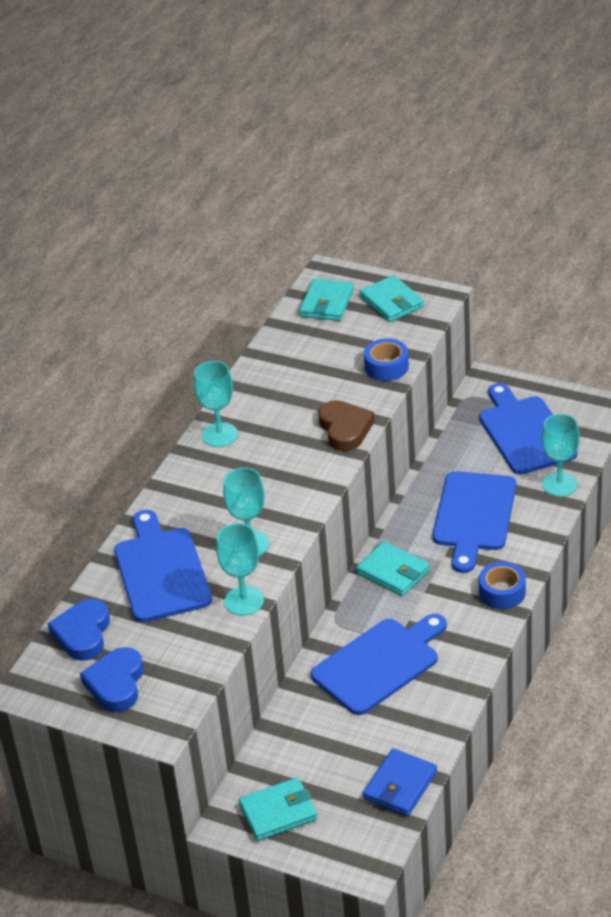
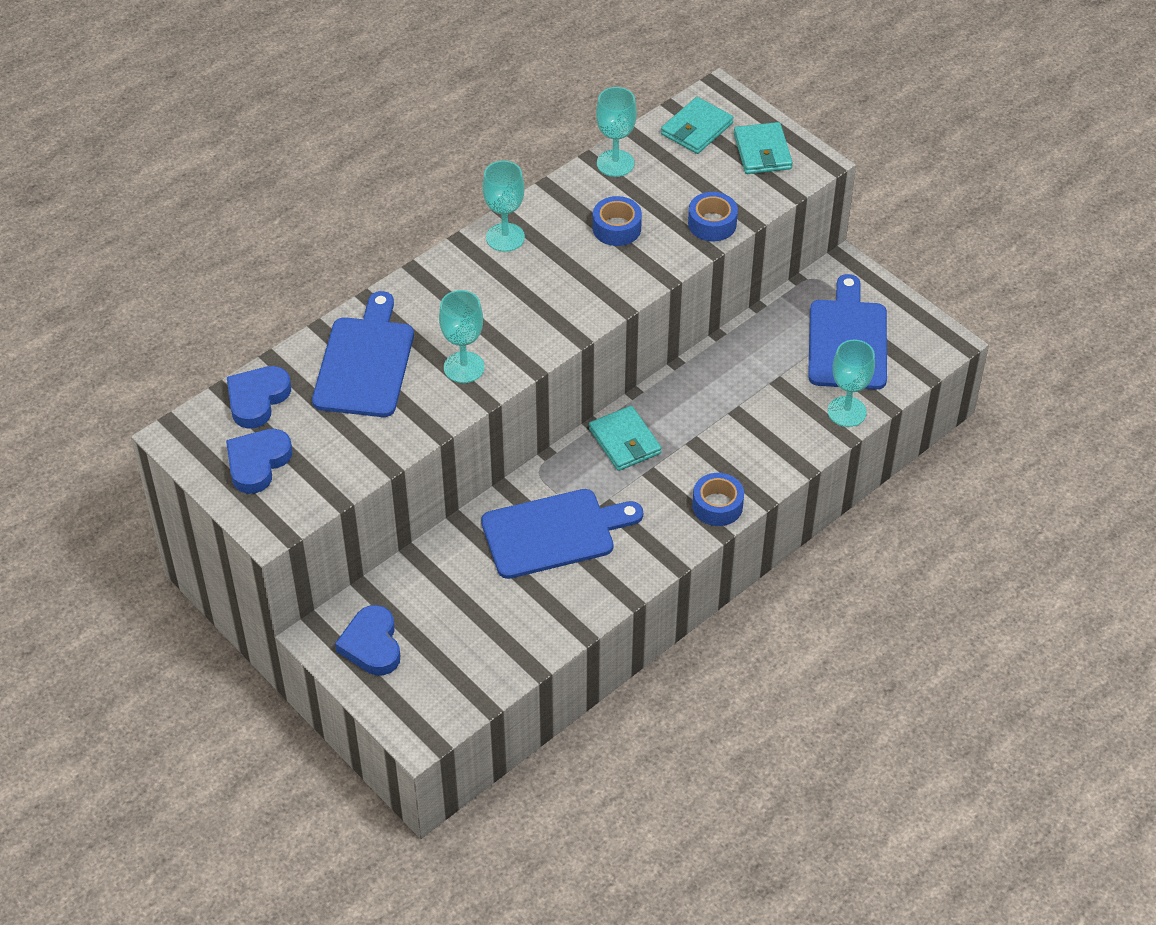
camera: 20 degrees right, 10 degrees up
(244, 601) = (423, 425): turquoise goblet -> turquoise goblet (615, 163)
(278, 812) = (372, 645): turquoise wallet -> blue heart
(310, 396) = (616, 228): none -> blue tape
(345, 429) = (629, 277): brown heart -> none
(400, 785) = (499, 666): blue wallet -> none
(474, 516) = (740, 412): blue cutting board -> none

